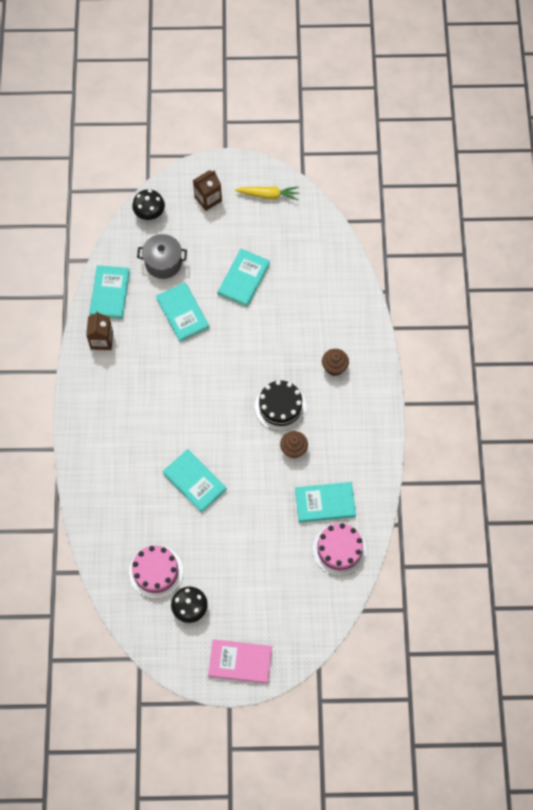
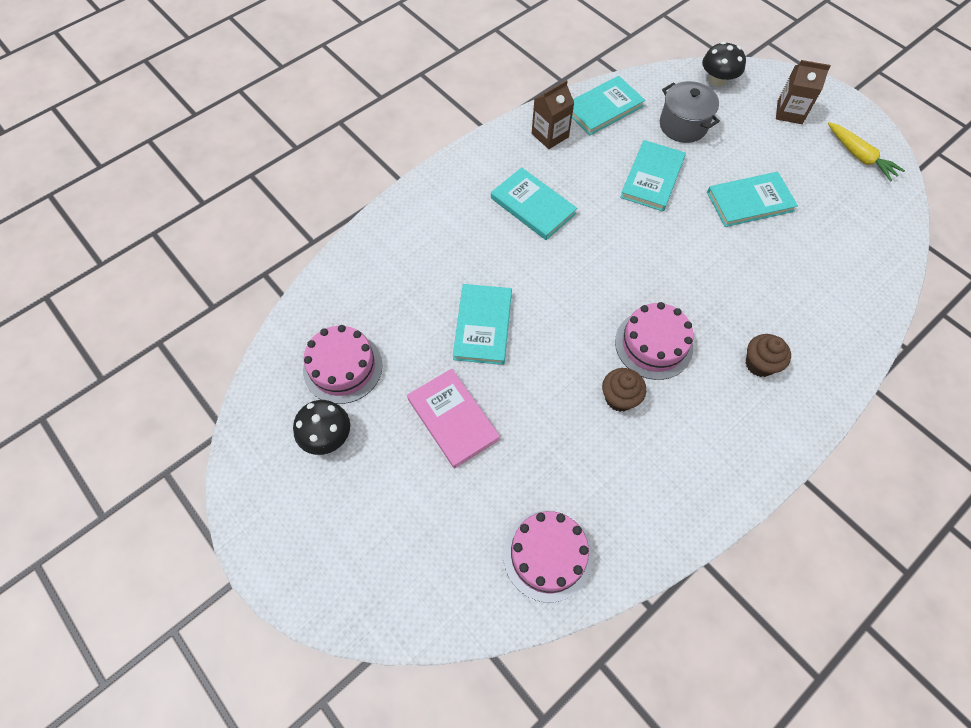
camera: 50 degrees right, 5 degrees down
(240, 662) = (301, 549): pink book -> pink book (453, 419)
(280, 407) = (653, 344): black cake -> pink cake
(325, 503) = (590, 487): turquoise book -> turquoise book (533, 206)

